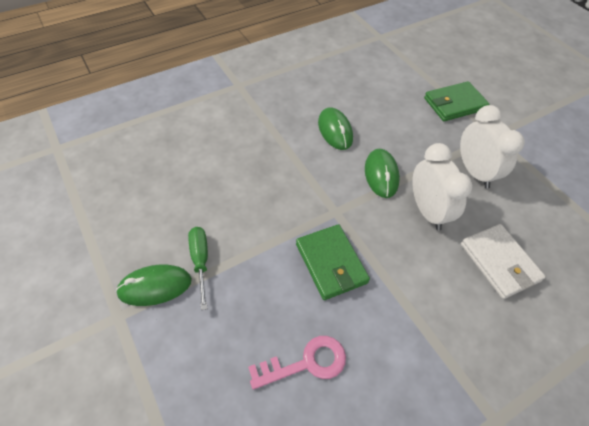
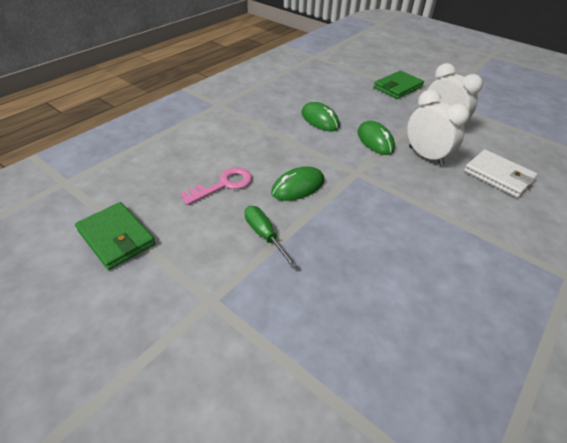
camera: 20 degrees left, 10 degrees down
(155, 286) = (233, 266): green mouse -> green mouse (298, 187)
(306, 363) = (405, 283): pink key -> pink key (223, 185)
(331, 263) = (377, 208): green wallet -> green wallet (116, 238)

